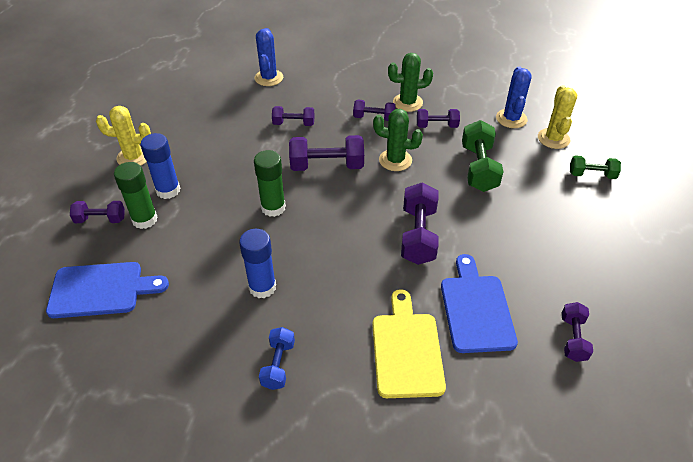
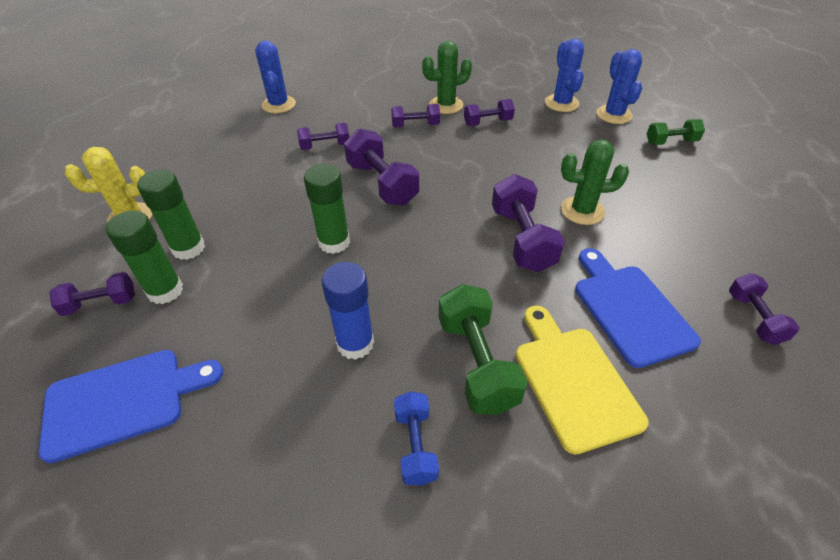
camera: 15 degrees left, 0 degrees up
(168, 190) = (188, 248): blue glue stick -> green glue stick
(327, 166) = (382, 183): purple dumbbell -> purple dumbbell turned 75 degrees clockwise
(395, 160) = (458, 164): green cactus -> green cactus (582, 211)
(478, 168) = (553, 156): green dumbbell -> green dumbbell (476, 363)
(553, 138) = (614, 115): yellow cactus -> blue cactus

